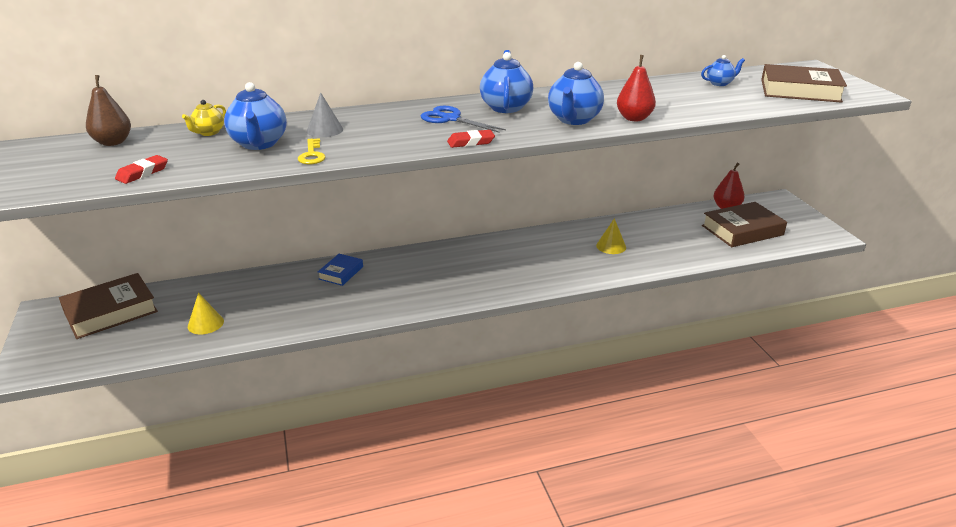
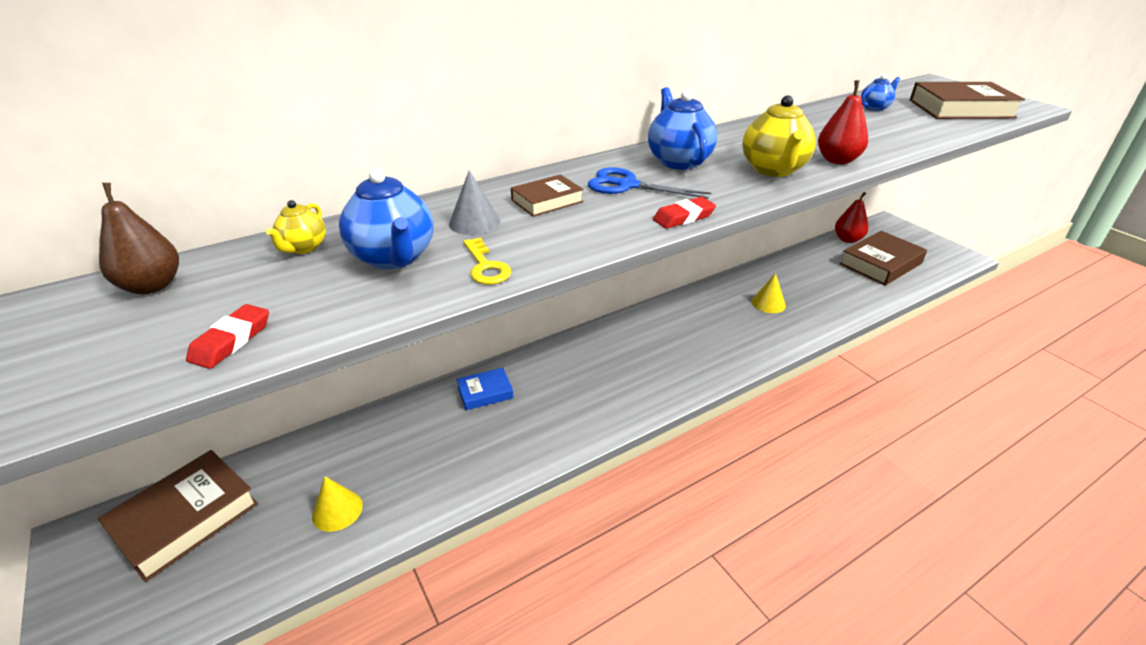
camera: 15 degrees left, 5 degrees up
(341, 273) = (485, 392): blue book -> blue book turned 60 degrees clockwise
(384, 123) = (547, 201): none -> brown book
(574, 120) = (773, 170): blue teapot -> yellow teapot

